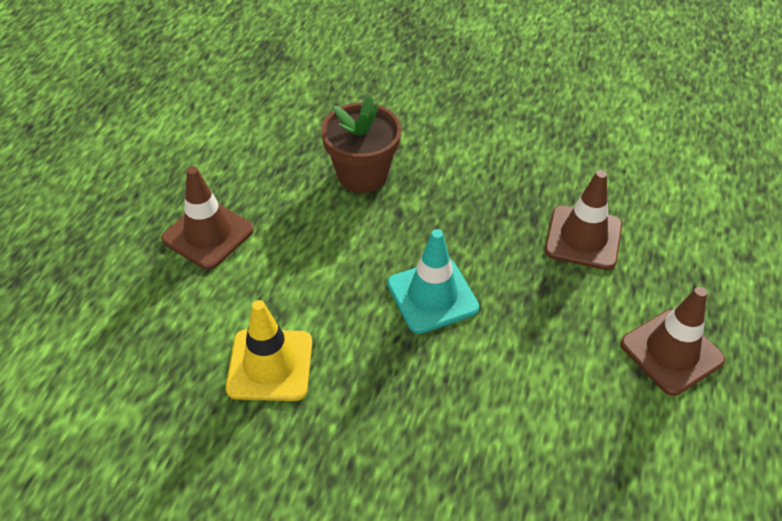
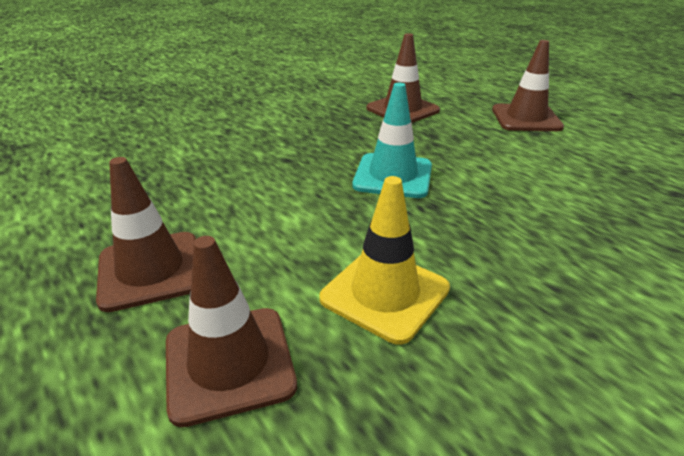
camera: 55 degrees left, 15 degrees down
(162, 322) = (229, 363): none -> brown traffic cone
(362, 174) = (221, 159): brown flower pot -> none

